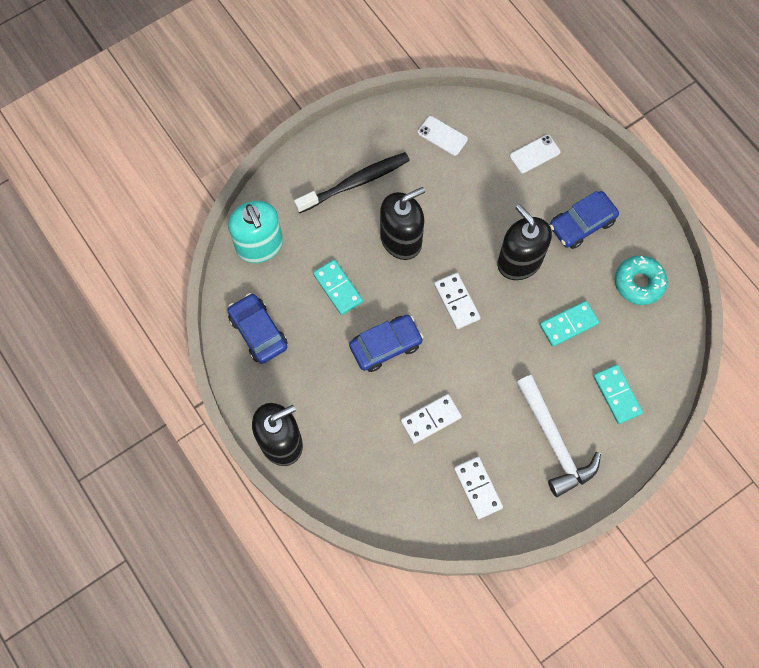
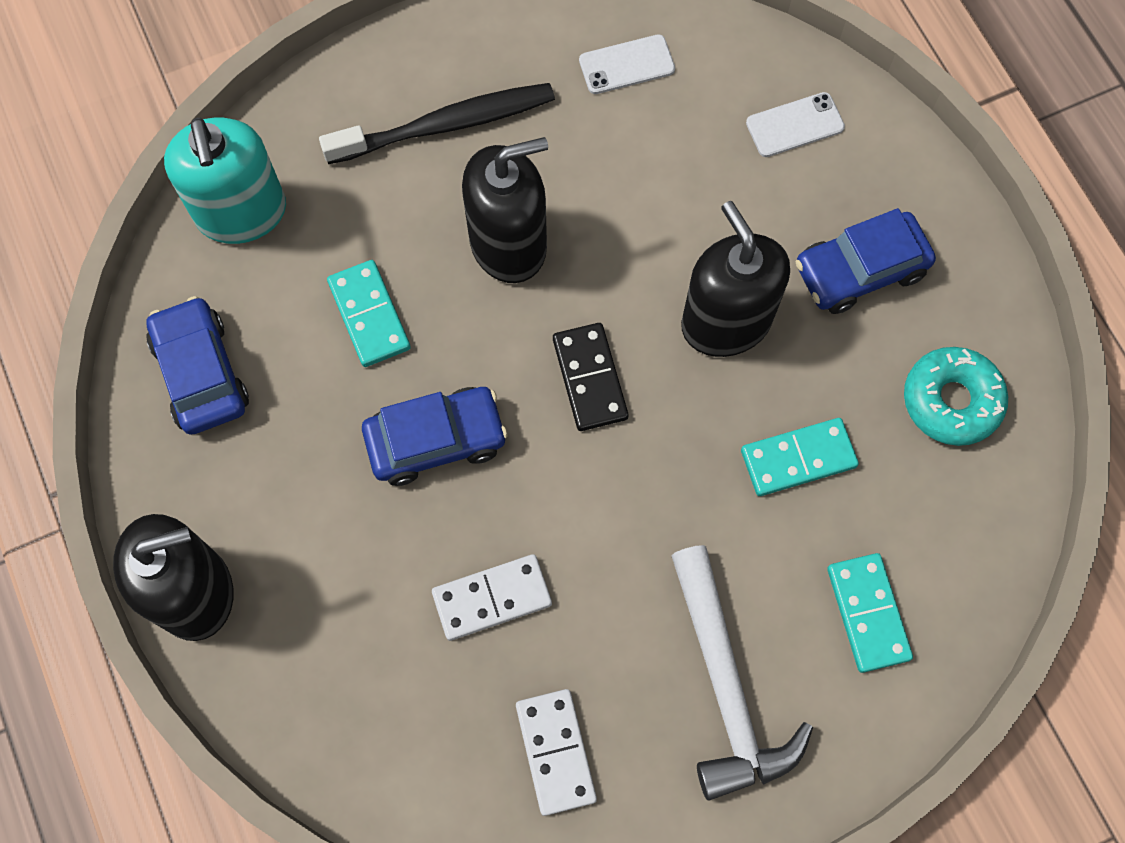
camera: 10 degrees right, 0 degrees up
(442, 136) = (626, 65): white phone -> white phone turned 60 degrees counterclockwise
(456, 302) = (589, 378): white domino -> black domino

